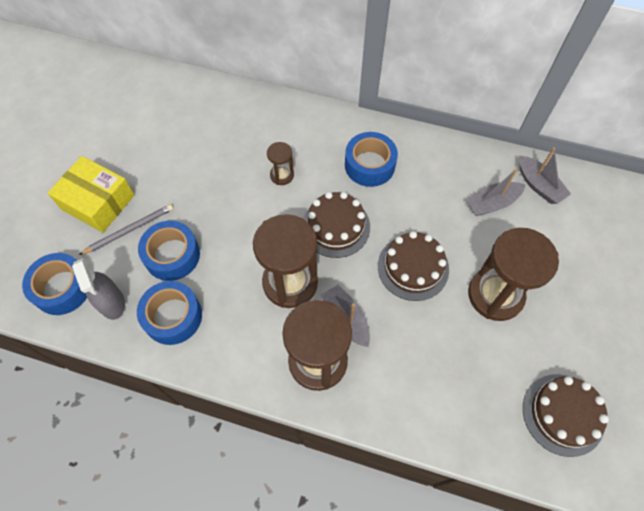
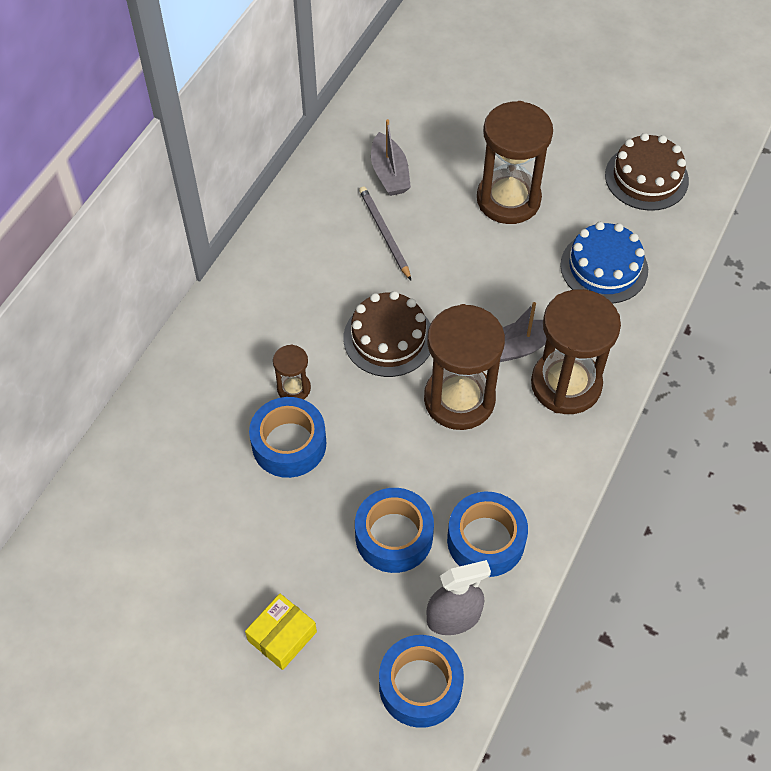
camera: 80 degrees left, 5 degrees down
(98, 202) = (282, 636): yellow box -> yellow box, size x0.61
(130, 230) = (341, 591): grey pencil -> grey pencil (384, 233)
(369, 165) = (302, 285): blue tape -> blue tape (289, 444)
(413, 267) = (460, 268): brown cake -> none
(445, 382) = (604, 267): none -> blue cake
(538, 185) = (375, 124): grey boat -> none

